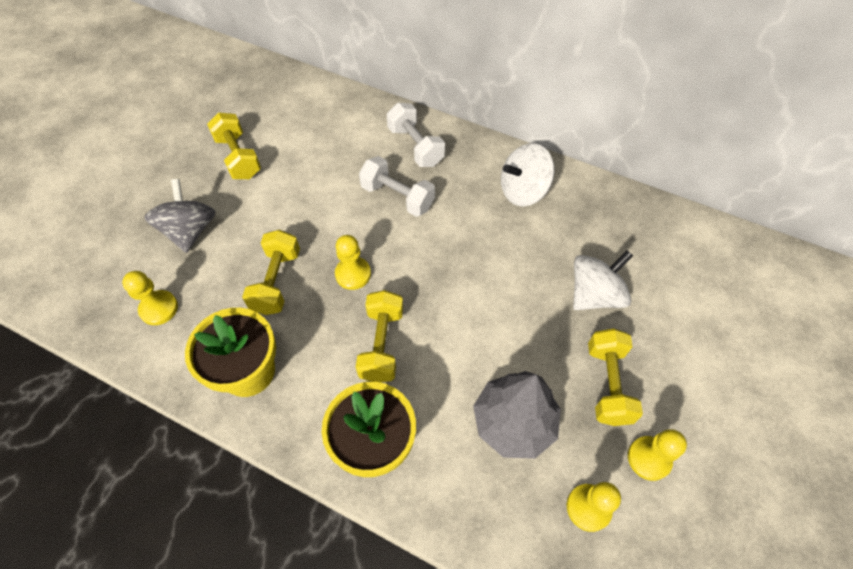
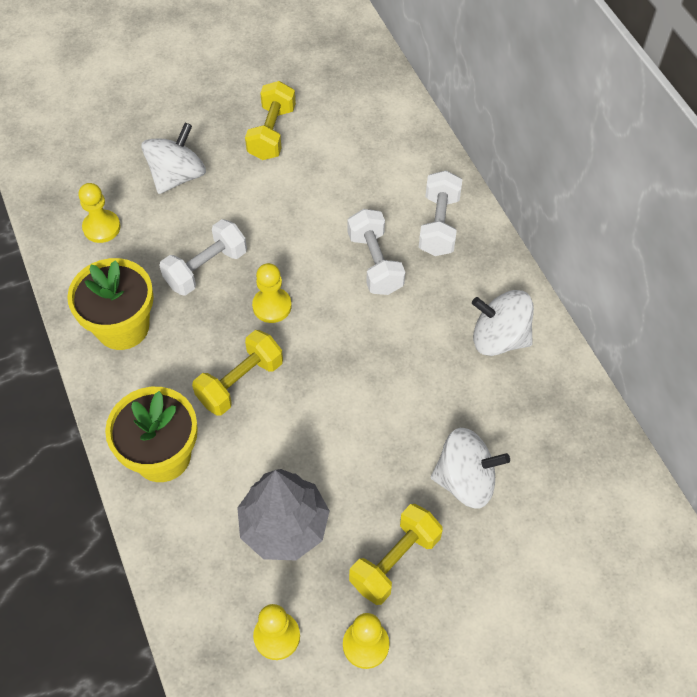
camera: 40 degrees right, 0 degrees up
(190, 231) = (177, 176): grey spinning top -> white spinning top
(276, 281) = (206, 268): yellow dumbbell -> white dumbbell

